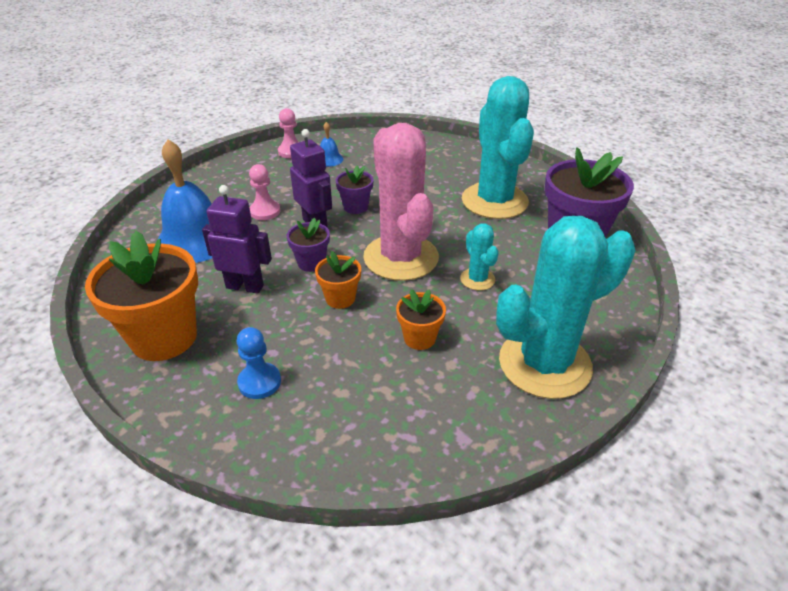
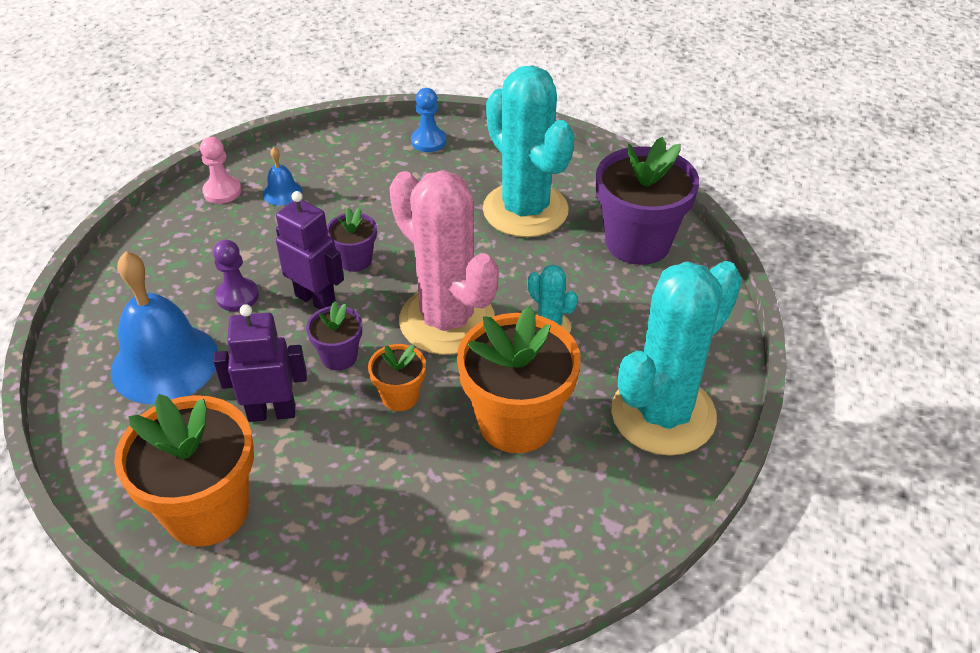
camera: 20 degrees left, 5 degrees up
(259, 382) = (359, 531): blue pawn -> blue pawn (428, 141)
(265, 211) = (237, 296): pink pawn -> purple pawn
(419, 338) = (516, 422): orange flower pot -> orange flower pot, size x2.01

